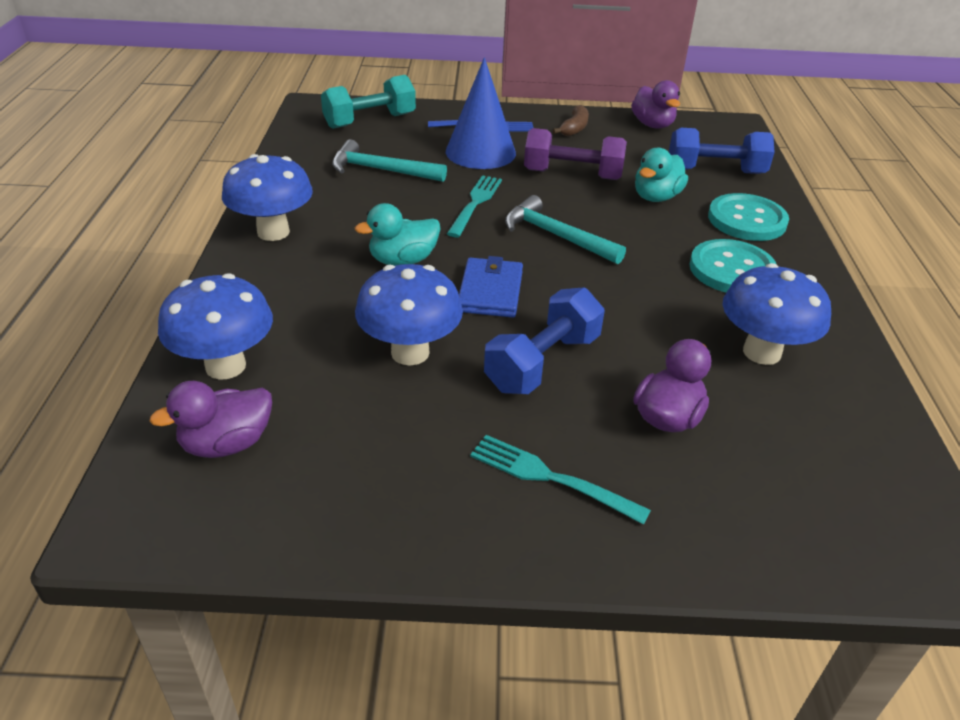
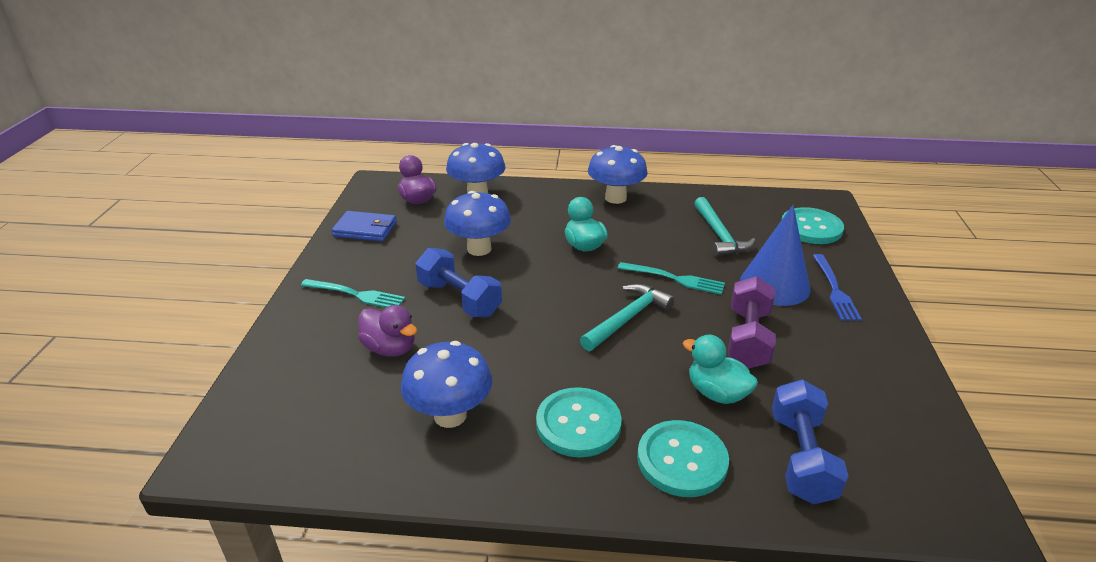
camera: 95 degrees right, 5 degrees down
(370, 121) = (811, 228): turquoise dumbbell -> turquoise button
(381, 170) = (719, 235): turquoise hammer -> turquoise hammer turned 150 degrees clockwise
(490, 291) = (544, 281): blue wallet -> blue wallet (365, 229)
(551, 478) = (356, 294): turquoise fork -> turquoise fork turned 75 degrees clockwise
(574, 128) = (865, 350): brown banana -> none
(652, 125) = (916, 420): purple duck -> none

